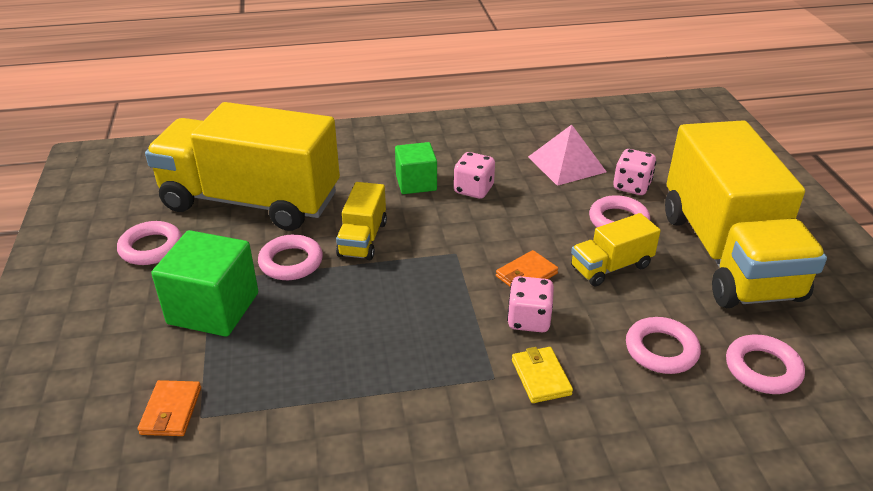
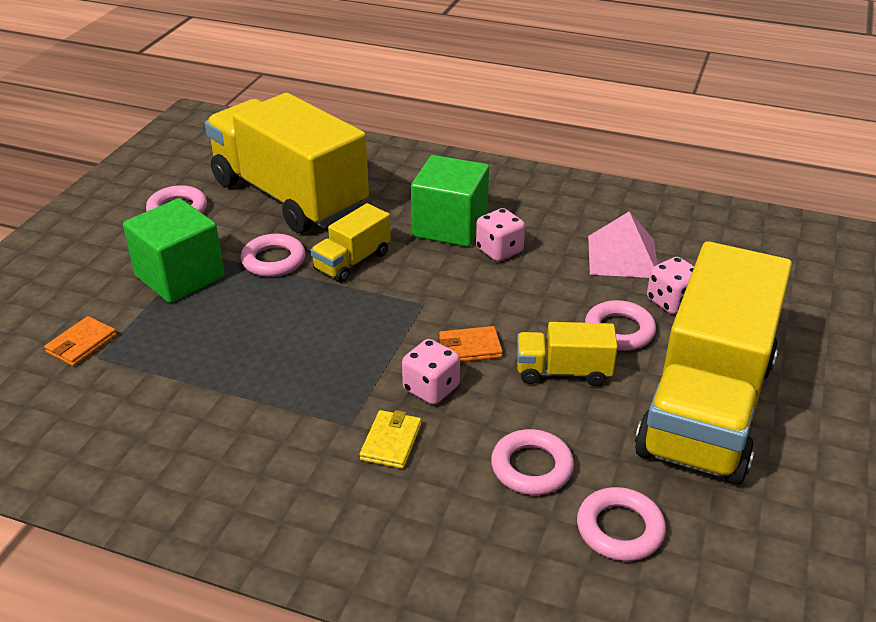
camera: 30 degrees right, 0 degrees up
(416, 183) = (450, 226): green cube -> green cube, size x1.57

